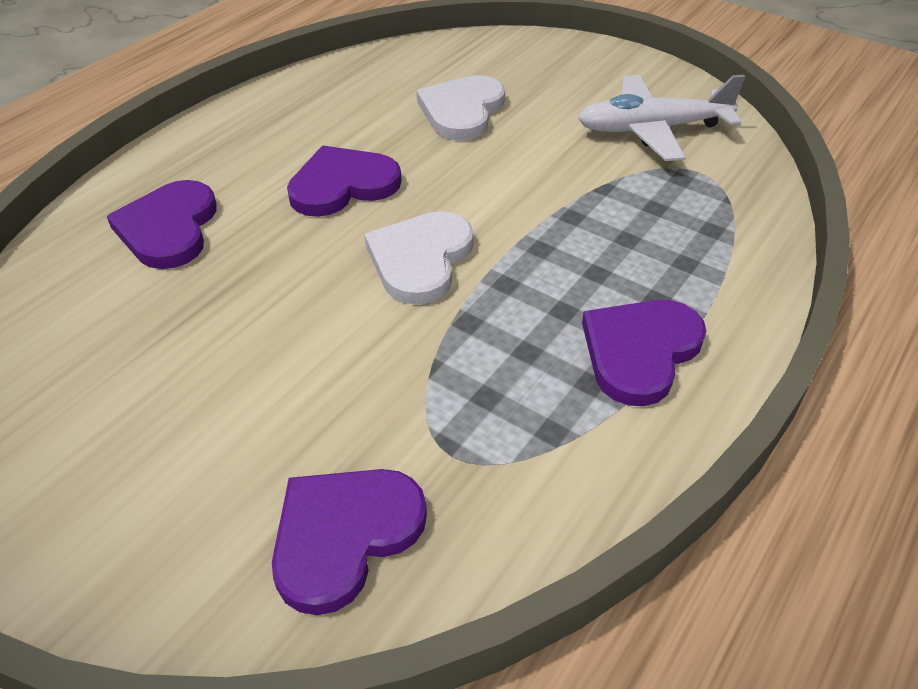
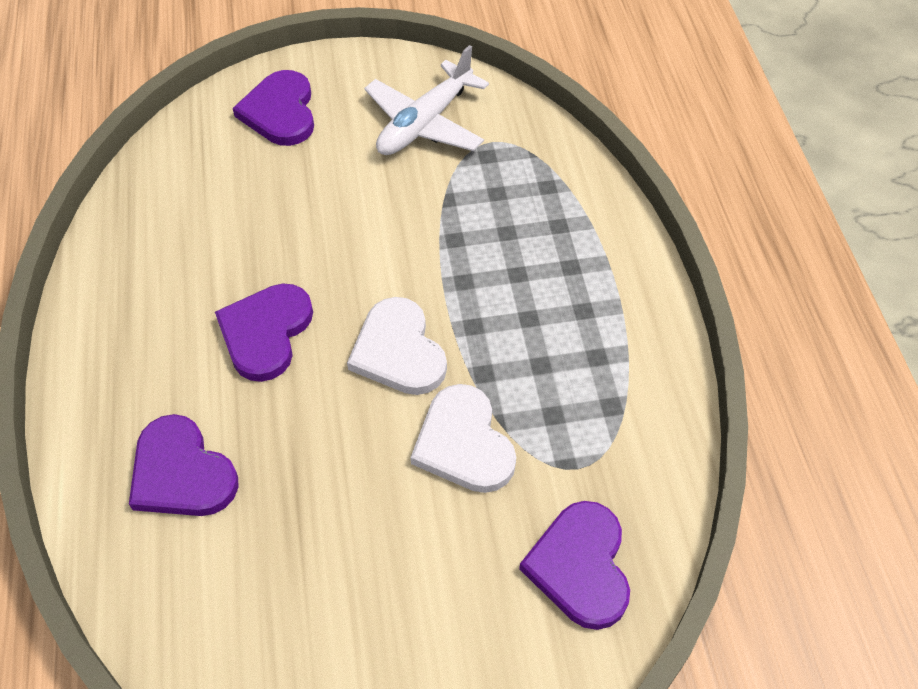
camera: 45 degrees left, 10 degrees up
(462, 111) = (270, 198): white heart -> white heart (464, 443)
(640, 351) = (600, 312): purple heart -> purple heart (280, 112)

